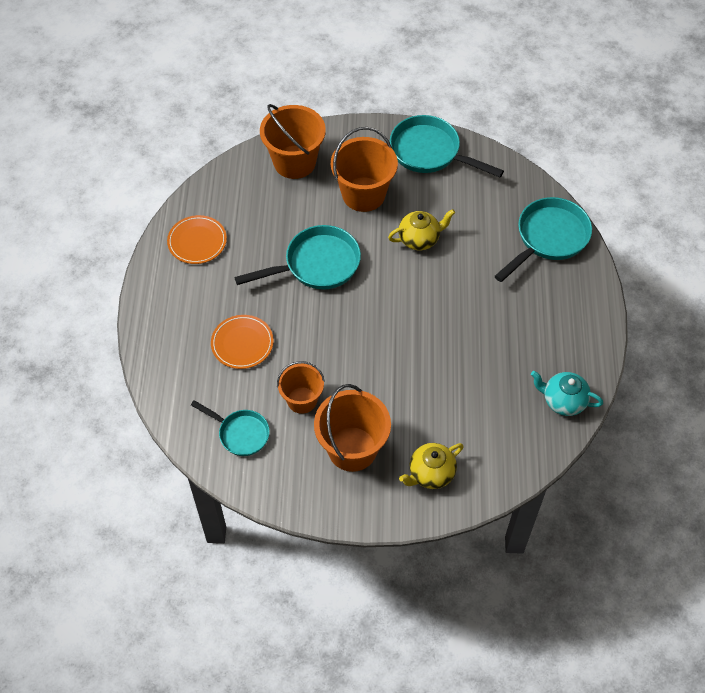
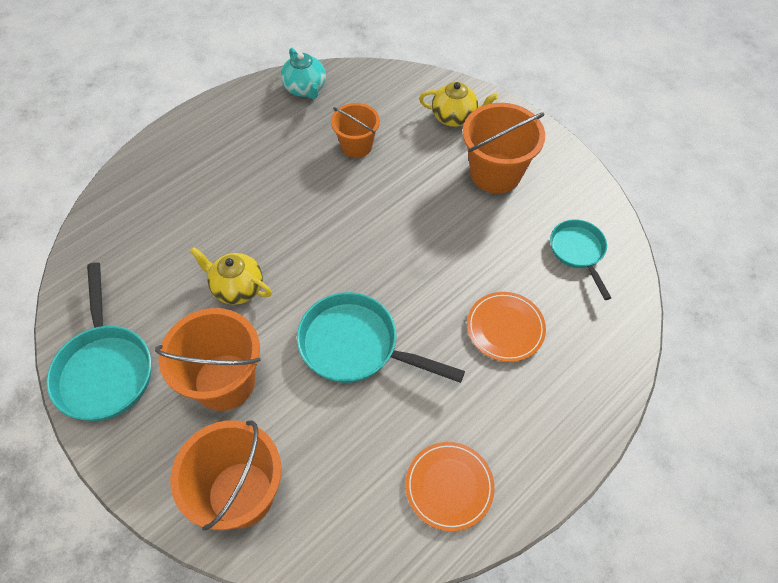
camera: 135 degrees left, 0 degrees up
(302, 400) = (499, 237): orange bucket -> orange bucket (356, 146)
(548, 238) = (141, 197): turquoise pan -> none

